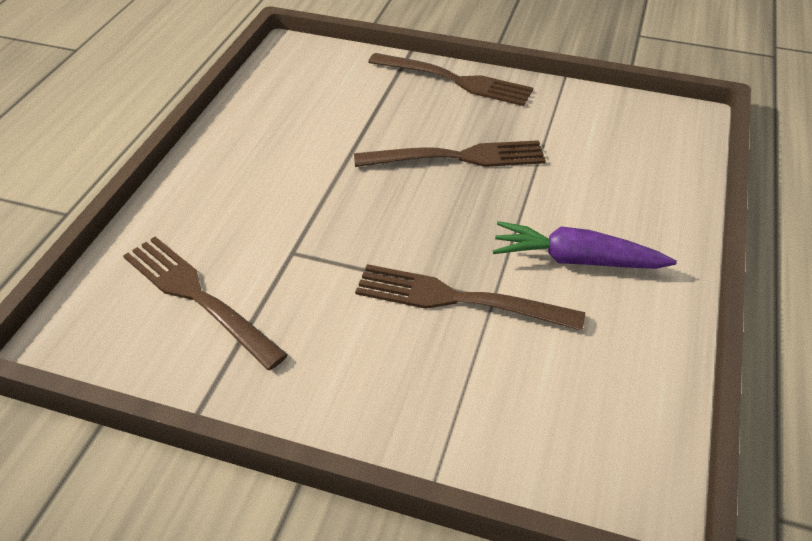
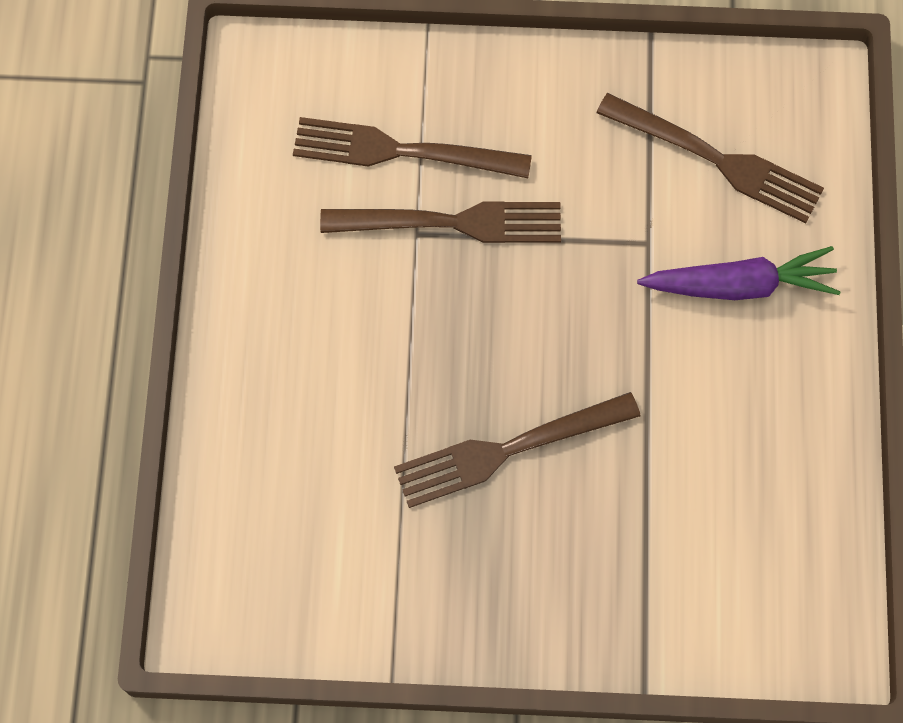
camera: 165 degrees right, 25 degrees up
(455, 80) = (554, 627): brown fork -> brown fork (402, 151)
(576, 260) = (336, 308): purple carrot -> purple carrot (739, 285)

